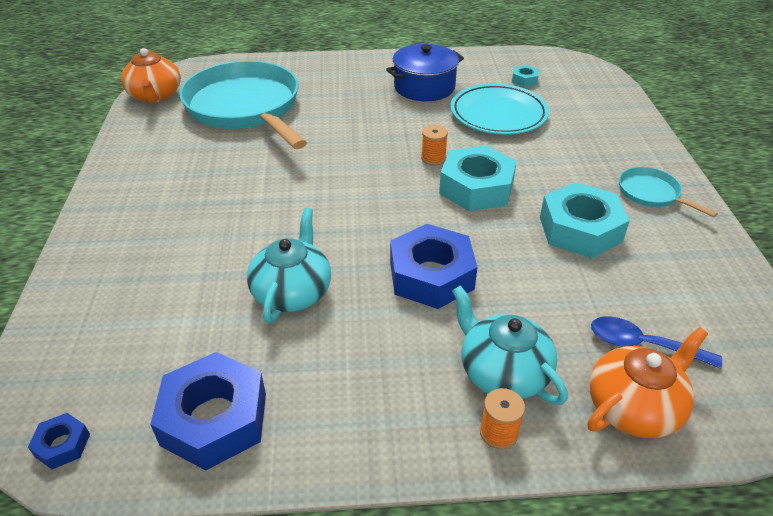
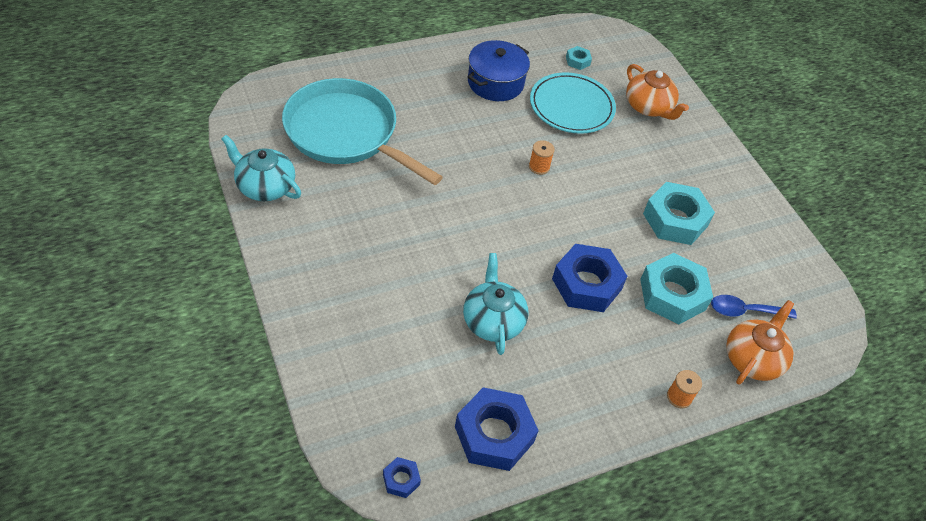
camera: 25 degrees left, 10 degrees up
(155, 95) = (248, 131): orange teapot -> orange teapot (648, 107)
(476, 188) = (585, 192): turquoise nut -> turquoise nut (672, 294)
(503, 372) = (665, 353): turquoise teapot -> turquoise teapot (265, 186)
(651, 193) = (714, 175): turquoise pan -> none

